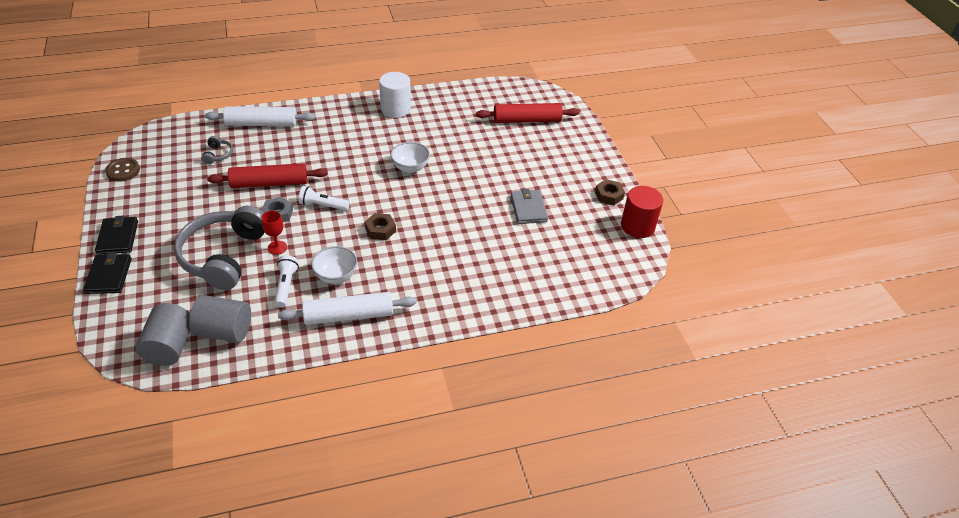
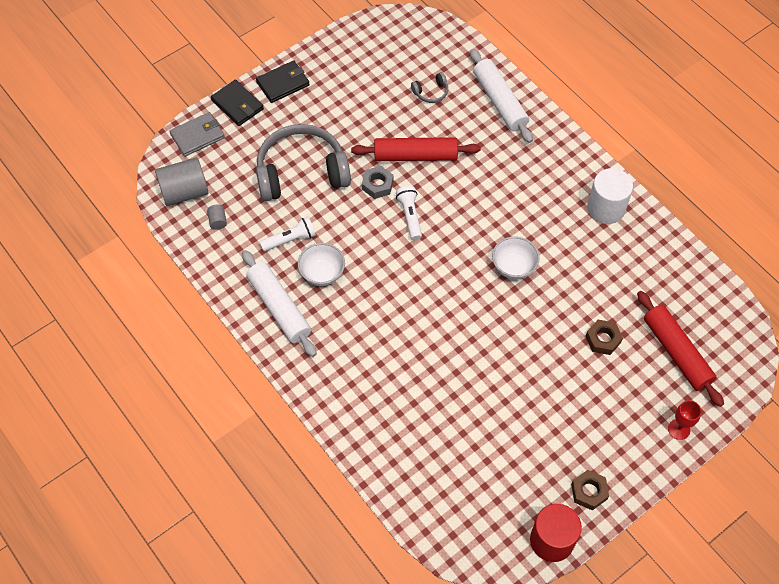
camera: 70 degrees right, 15 degrees up
(109, 276) = (237, 105): black wallet -> black wallet turned 75 degrees clockwise
(123, 171) = (365, 35): brown button -> none
(224, 331) = (218, 221): grey cylinder -> grey cylinder, size x0.44
(269, 183) = (415, 156): red rolling pin -> red rolling pin turned 60 degrees counterclockwise
(277, 247) = (333, 208): red goblet -> red goblet (679, 429)
(380, 230) = (403, 282): brown nut -> brown nut (603, 339)
(528, 209) = (514, 411): grey wallet -> grey wallet (197, 136)

